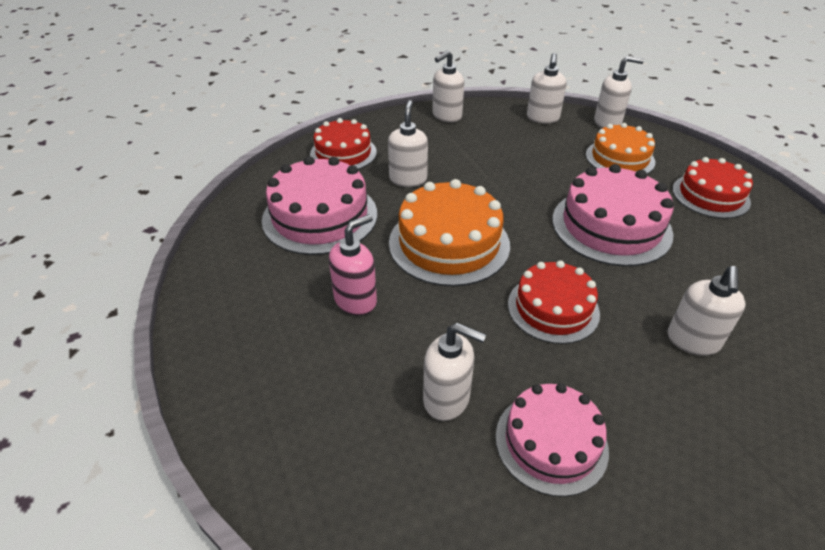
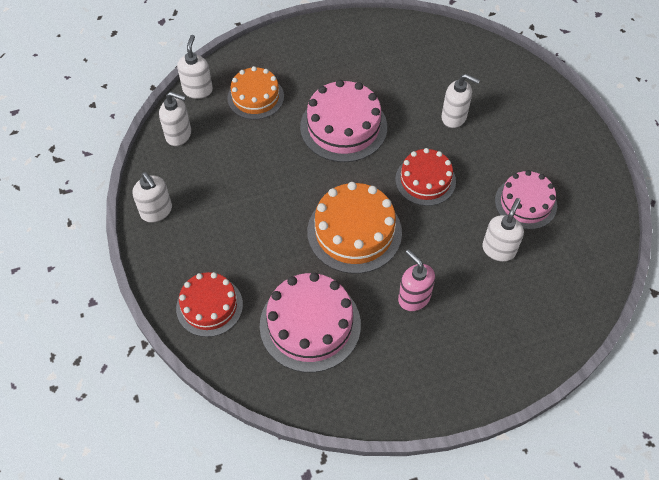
camera: 85 degrees left, 15 degrees up
(408, 179) = (263, 253): white soap dispenser -> none
(710, 195) = (314, 59): red cake -> none

